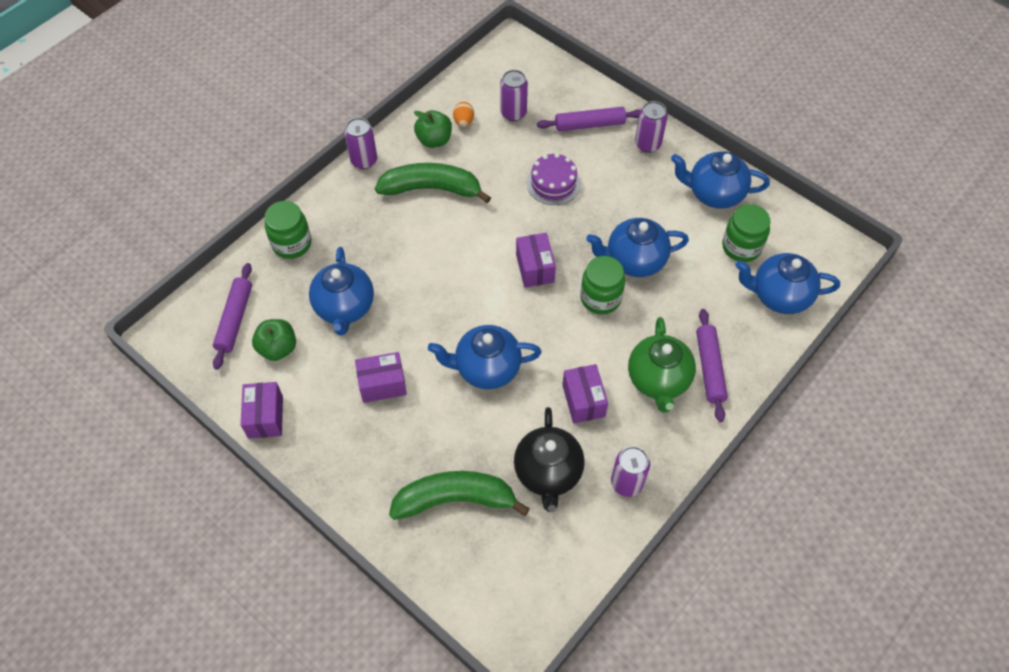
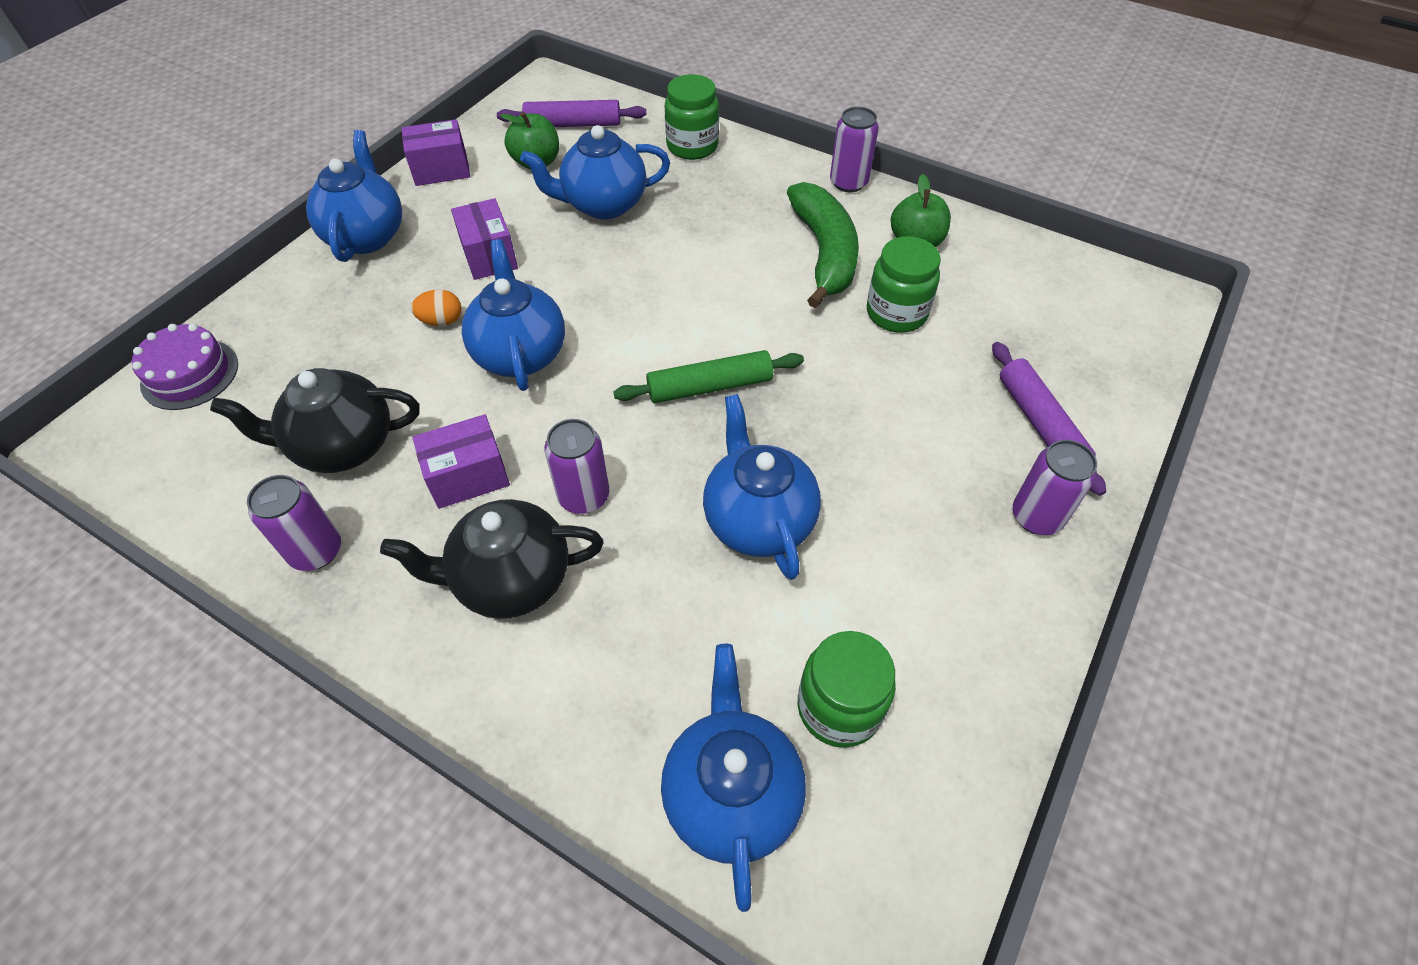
camera: 80 degrees right, 5 degrees down
(455, 499) = (312, 350): green banana -> none
(464, 122) = (966, 268): orange egg -> orange egg (441, 321)
(513, 113) = (1013, 321): purple can -> purple can (584, 496)
(535, 268) = (709, 386): purple box -> green rolling pin
(553, 183) = (888, 389): purple cake -> purple cake (190, 374)
(600, 298) = (668, 479): green jar -> green jar (896, 313)
(658, 380) = (511, 580): green teapot -> black teapot
(709, 368) = (542, 664): purple rolling pin -> none
(714, 193) = (960, 645): blue teapot -> blue teapot (367, 236)

